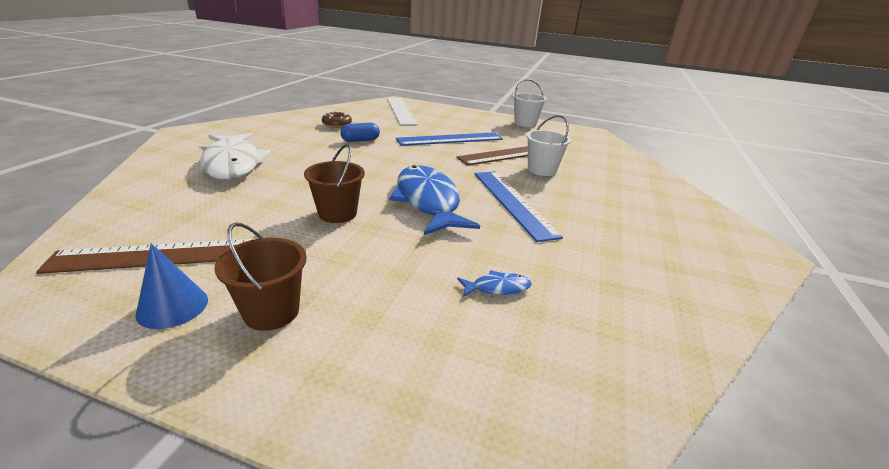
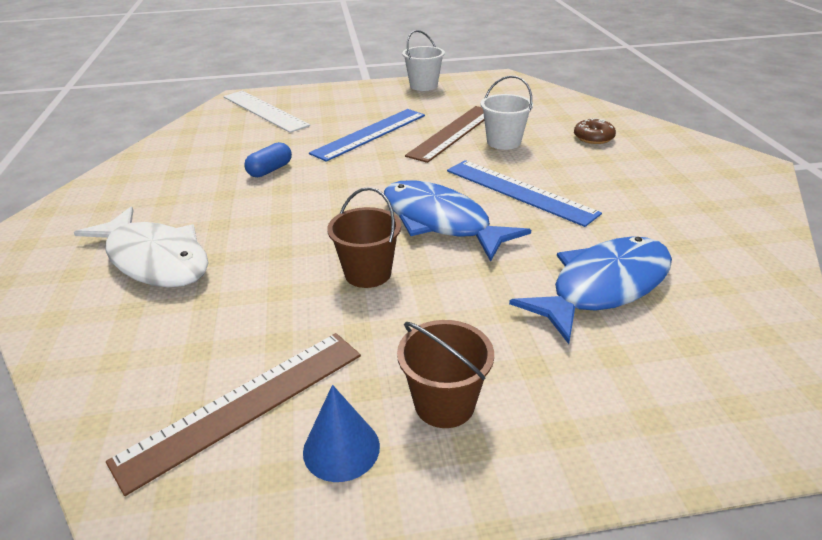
camera: 25 degrees left, 5 degrees up
(337, 124) = (211, 157): brown donut -> brown donut (593, 138)
(497, 288) = (603, 287): blue fish -> blue fish, size x2.44

